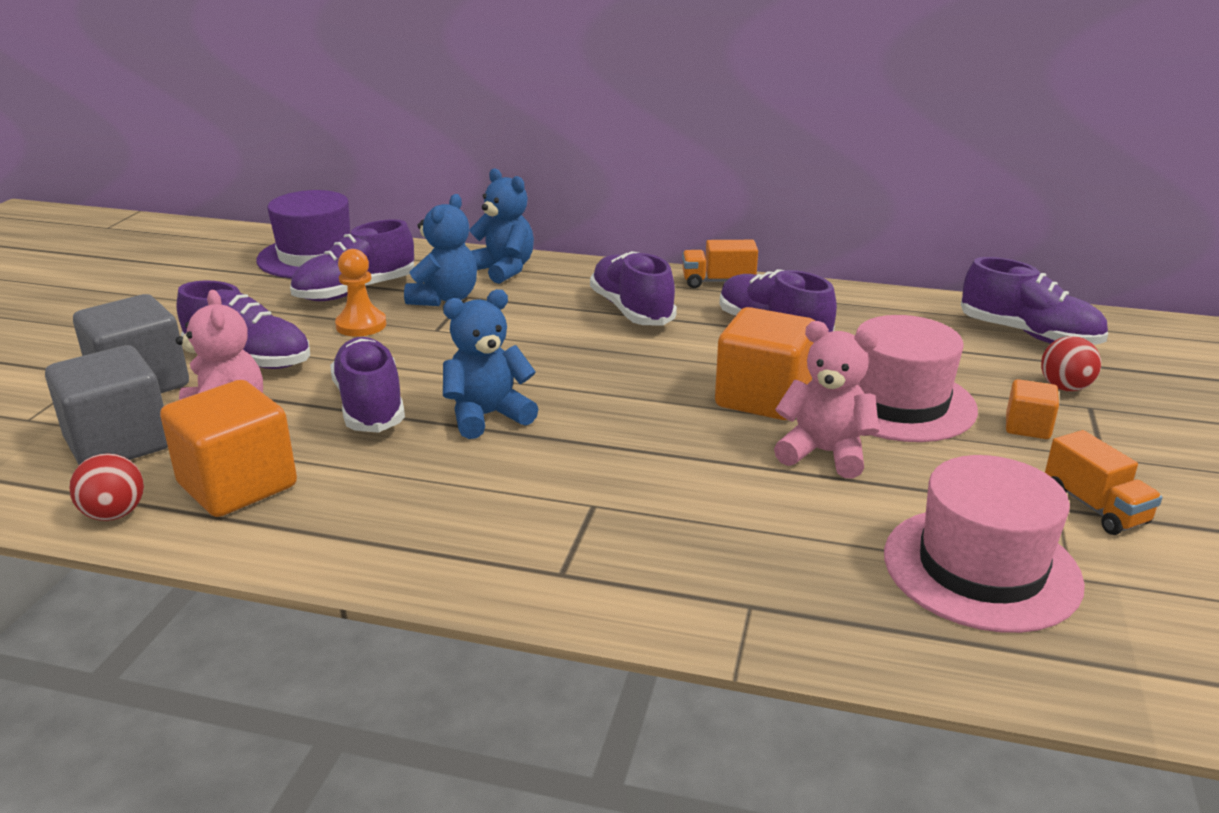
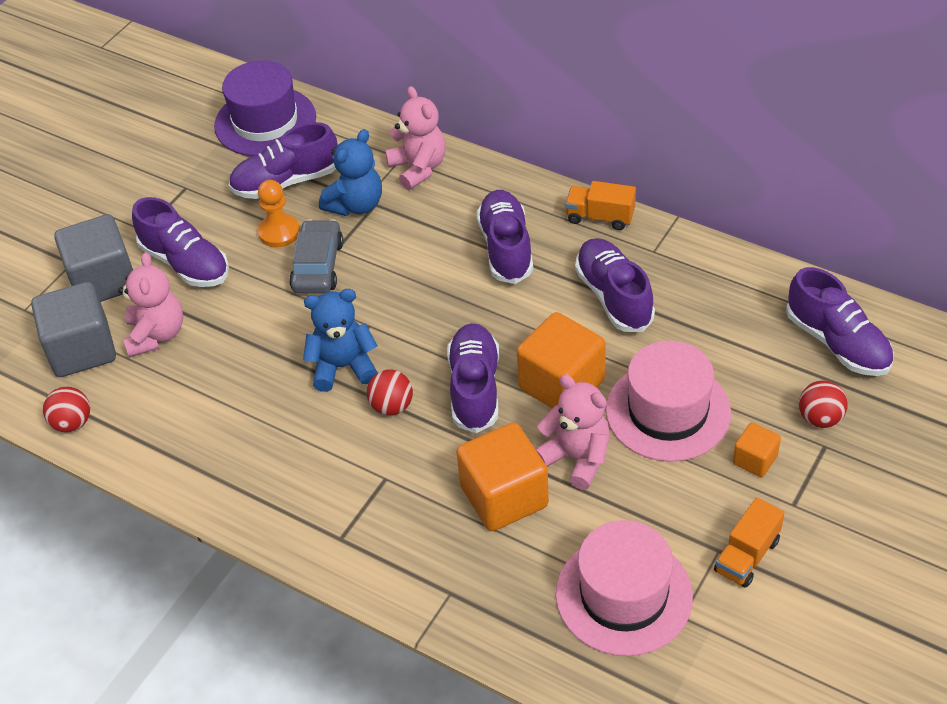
camera: 20 degrees right, 20 degrees up
(237, 485) = (153, 409): orange cube -> orange cube (504, 496)
(370, 406) = (261, 338): purple shoe -> purple shoe (475, 388)
(419, 344) = (318, 266): none -> grey car
(503, 270) = (418, 168): blue teddy bear -> pink teddy bear
(567, 441) = (392, 406): none -> red ball
(1095, 507) = (747, 556): orange truck -> orange truck turned 45 degrees clockwise

